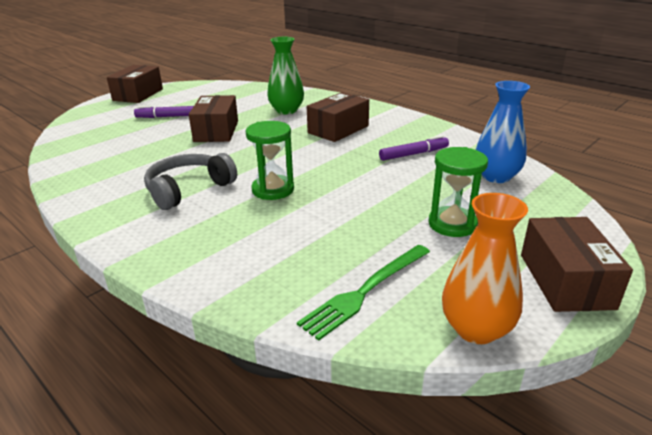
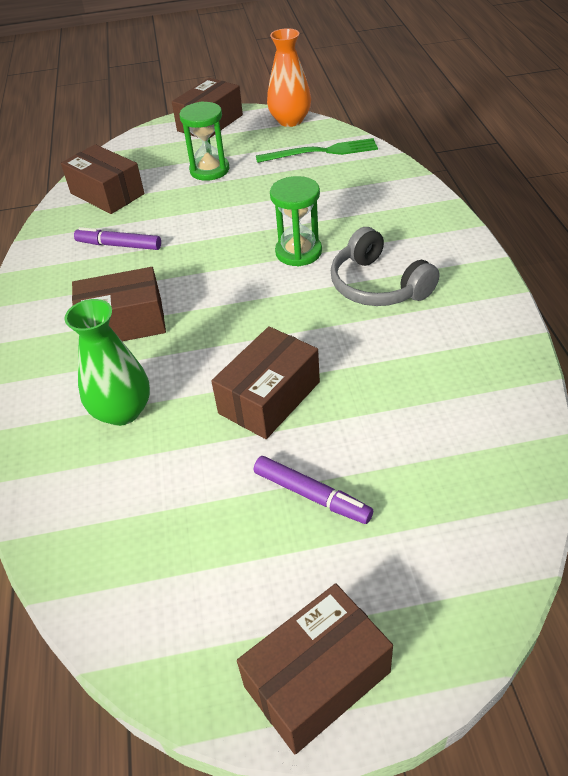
camera: 140 degrees left, 15 degrees up
(188, 189) = (378, 285): grey headphones -> grey headphones turned 60 degrees clockwise
(496, 177) = (107, 194): blue vase -> brown box

